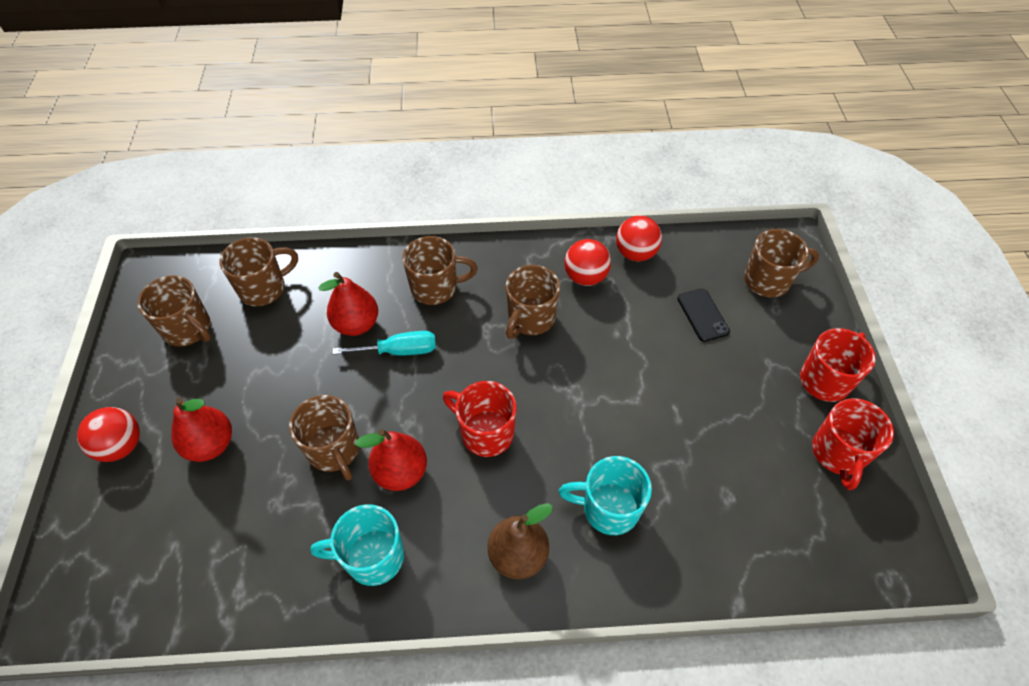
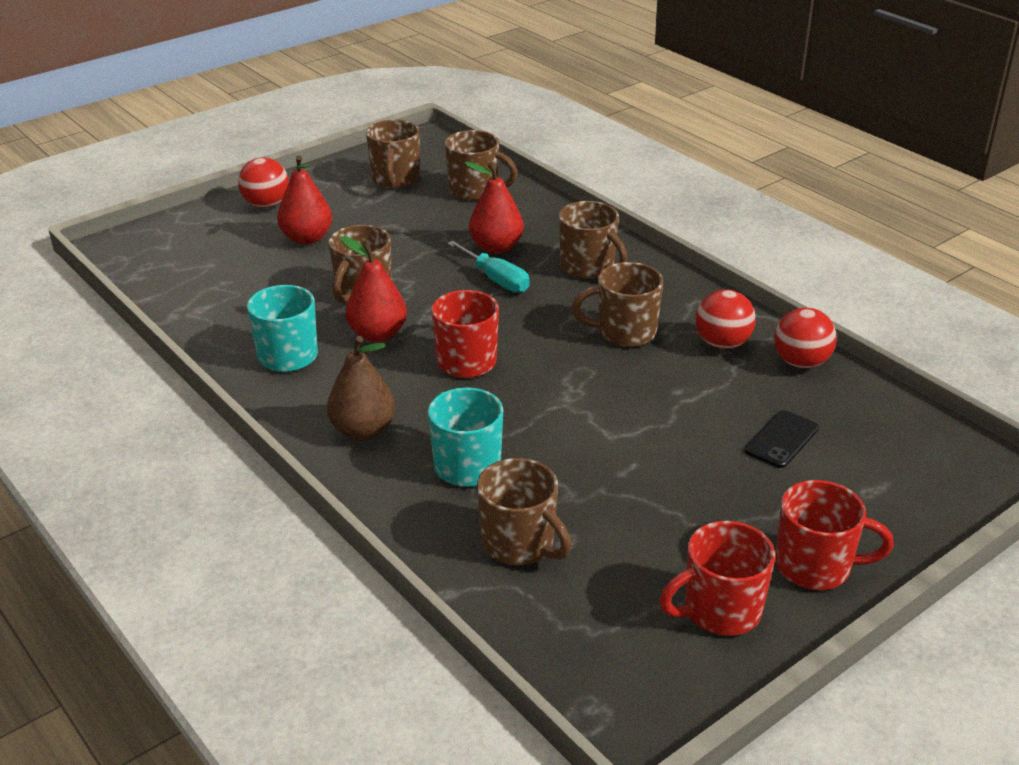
camera: 55 degrees right, 20 degrees down
(768, 280) = (903, 471): brown mug -> brown mug (519, 544)

